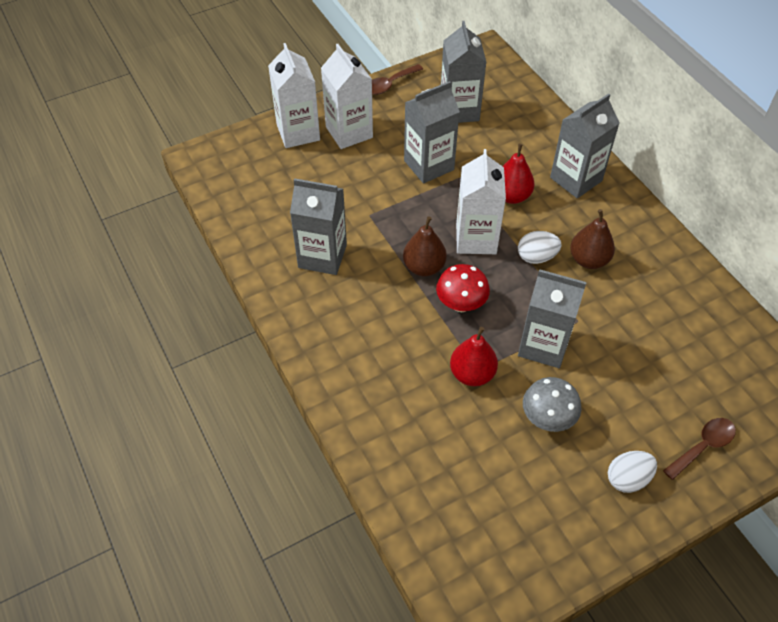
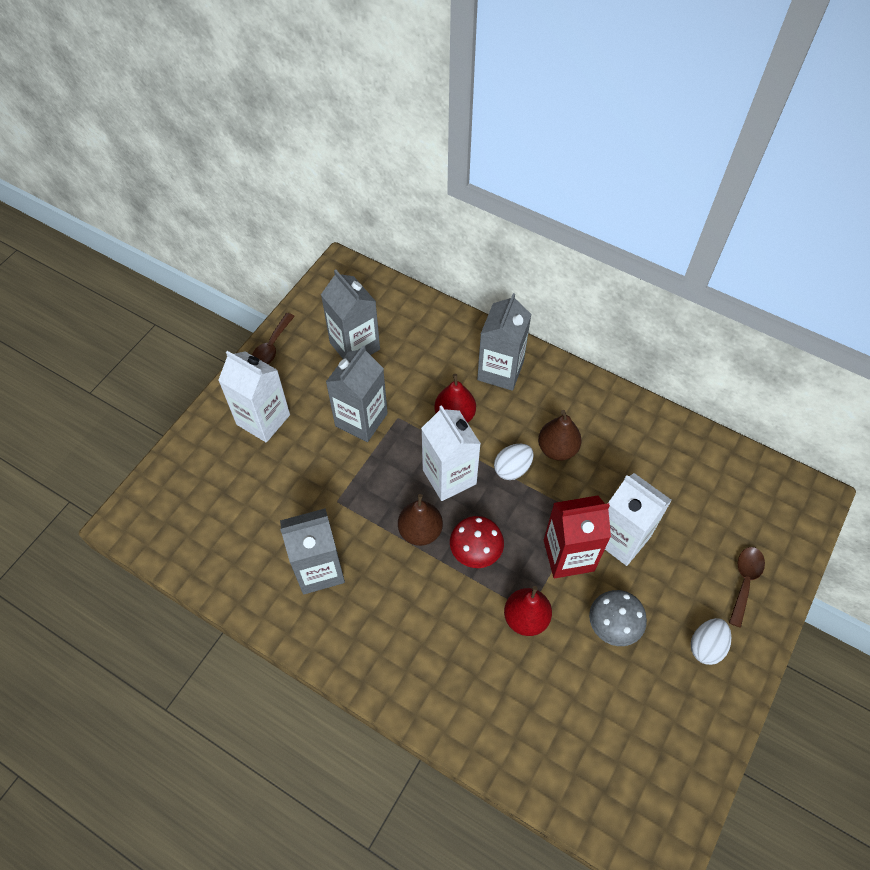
camera: 30 degrees left, 5 degrees up
(298, 132) = (212, 444): white carton -> white carton (621, 538)
(543, 345) = (568, 555): grey carton -> red carton

